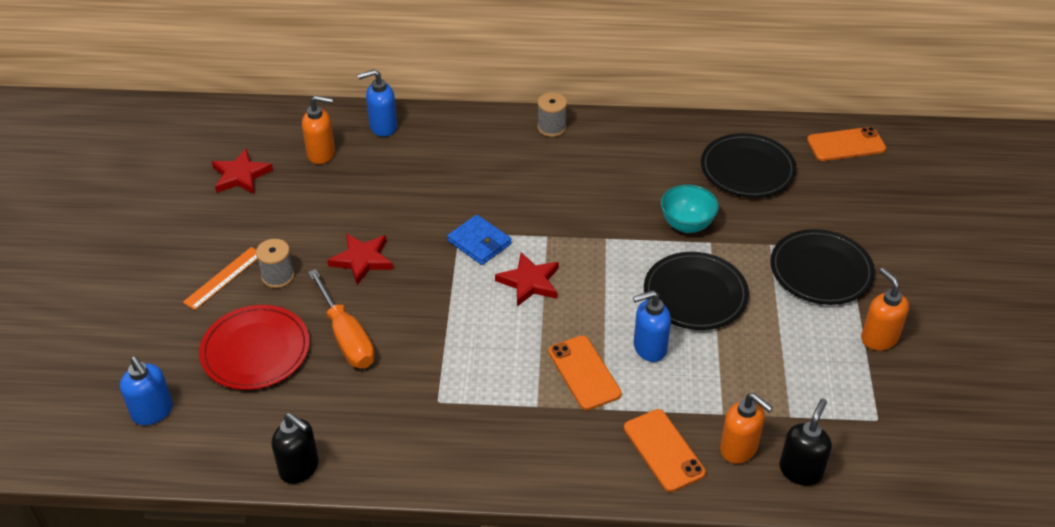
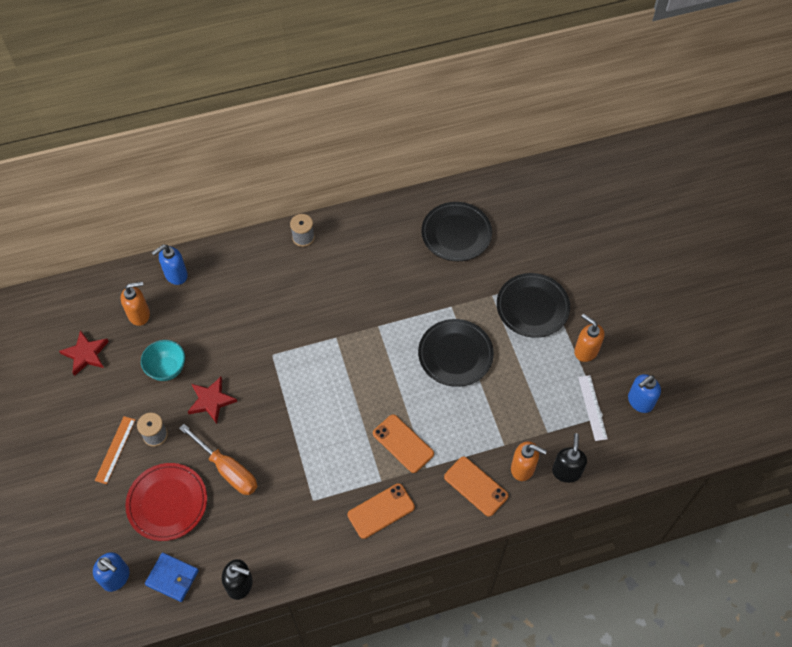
camera: 20 degrees left, 15 degrees up
(479, 242) = (290, 358): blue wallet -> blue wallet (172, 578)
(529, 282) = (338, 381): red star -> none
(649, 348) = (439, 409): blue soap dispenser -> blue soap dispenser (640, 401)
(687, 225) = (430, 296): turquoise bowl -> turquoise bowl (167, 369)
(846, 145) = (517, 190): orange phone -> orange phone (381, 511)
(865, 406) = (592, 407): none -> white ruler

